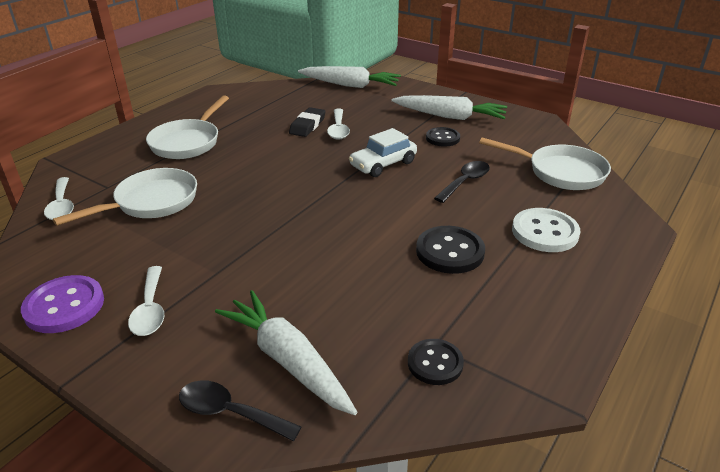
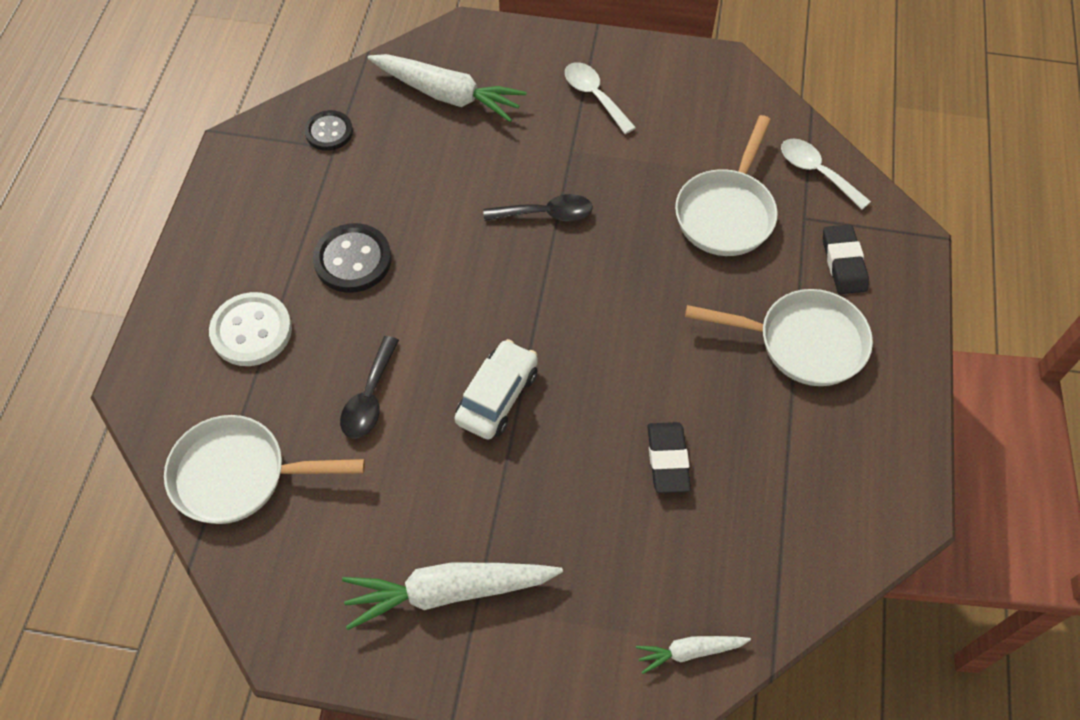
camera: 155 degrees right, 25 degrees up
(64, 306) = (668, 74): purple button -> none
(117, 163) = (843, 262): none -> black eraser
(188, 142) = (802, 342): white pan -> white pan turned 105 degrees clockwise
(229, 412) = (463, 47): black spoon -> black spoon (546, 214)
(338, 129) = (612, 467): white spoon -> none
(350, 85) = (690, 651): white carrot -> white carrot, size x0.51
(442, 138) = (437, 507): black button -> none

